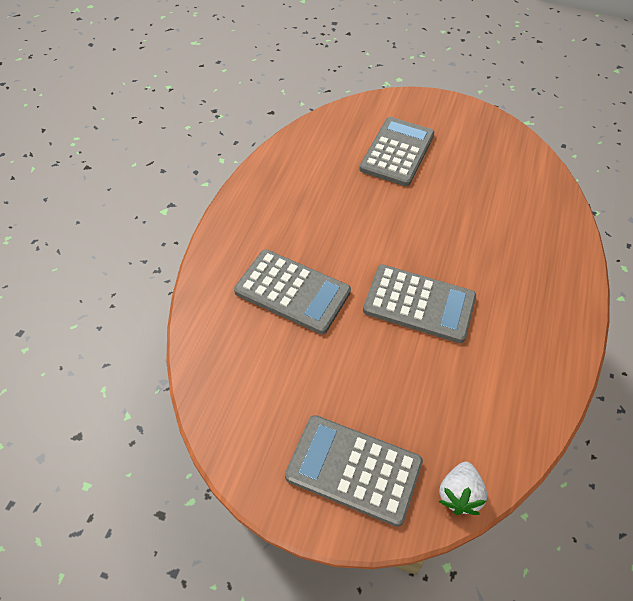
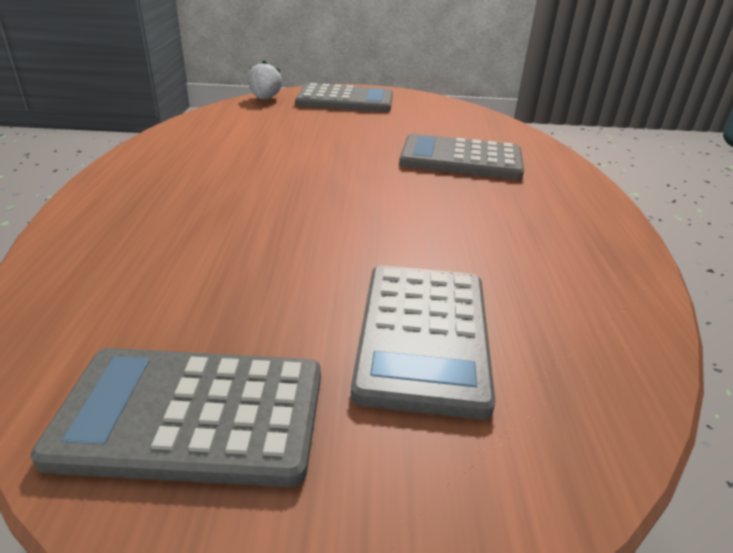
camera: 165 degrees right, 20 degrees down
(419, 304) = (316, 165): grey calculator -> grey calculator (192, 415)

